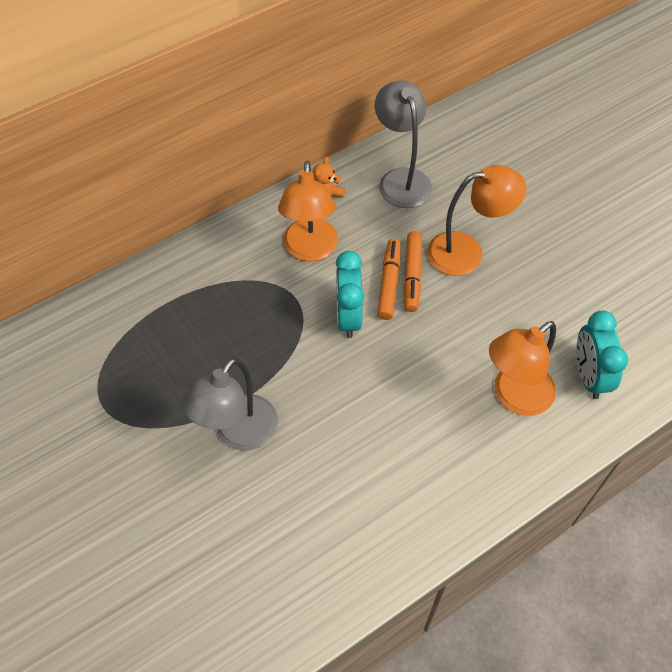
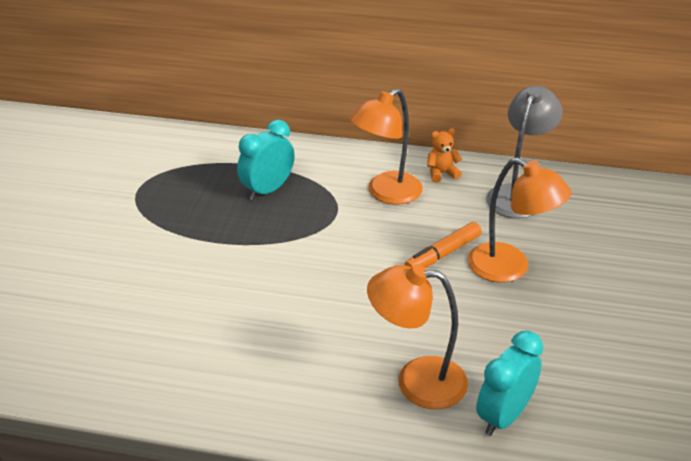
camera: 45 degrees right, 20 degrees down
(238, 434) = (190, 258): grey lamp -> none
(348, 317) = (358, 247): turquoise clock -> turquoise clock (268, 190)
(389, 283) = (418, 247): orange marker -> none

